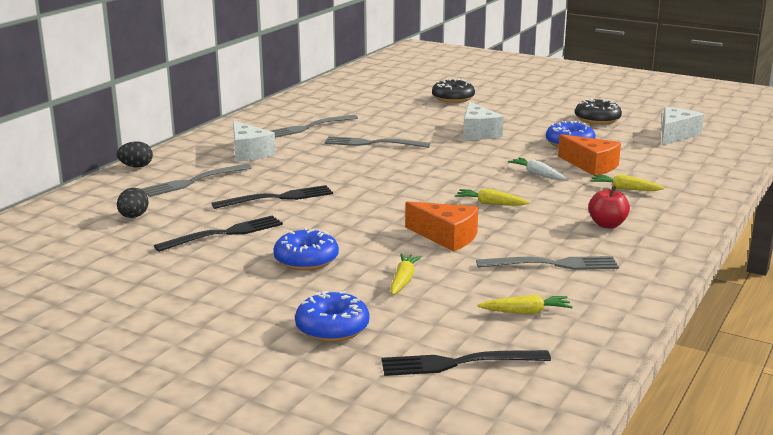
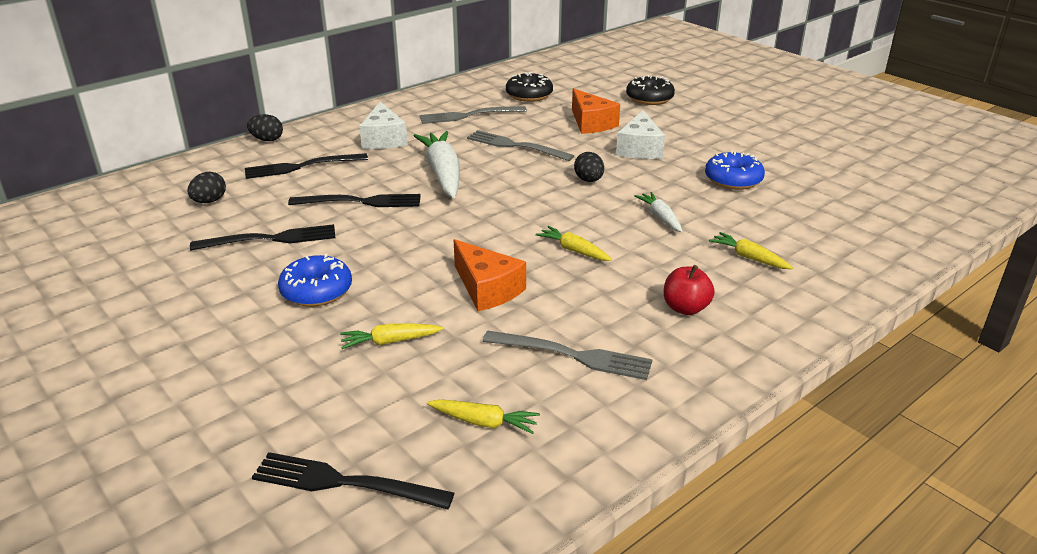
camera: 20 degrees right, 10 degrees up
(193, 181) = (301, 167): grey fork -> black fork
(329, 169) = (443, 173): none -> white carrot
(332, 328) = (260, 393): blue donut -> none
(403, 280) = (390, 341): yellow carrot -> yellow carrot turned 135 degrees counterclockwise
(457, 158) = (588, 180): none -> black egg
(591, 166) = (734, 216): orange cheese -> orange cheese (591, 123)
(597, 119) = (793, 150): black donut -> black donut (529, 95)
(675, 135) = (874, 187): white cheese -> none

